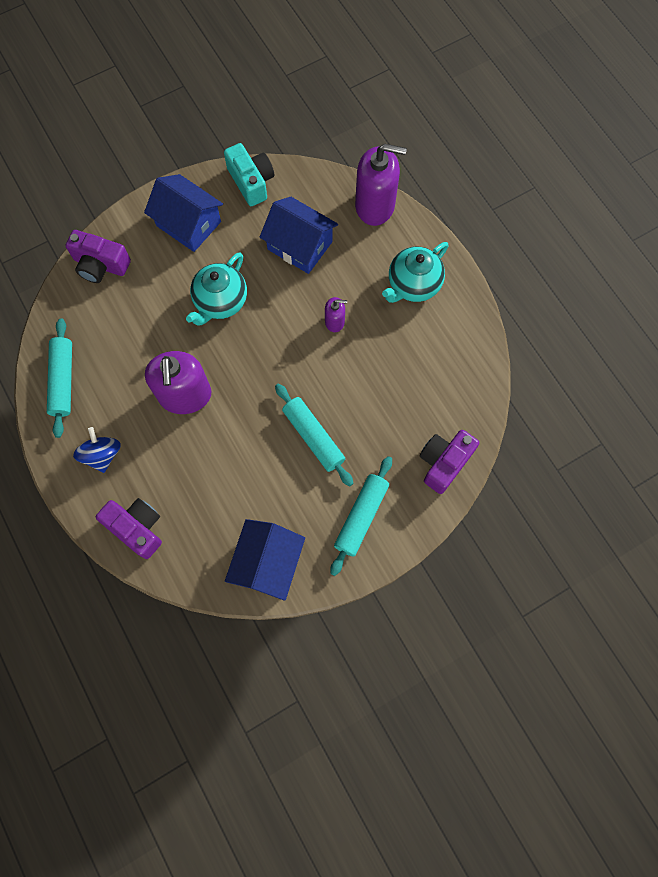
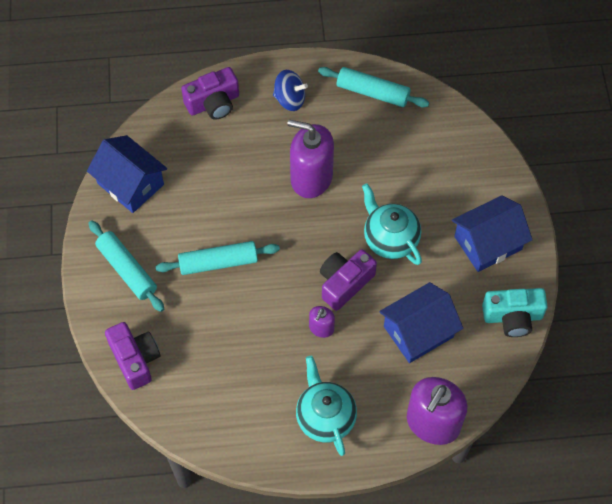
camera: 115 degrees right, 10 degrees down
(100, 265) = (475, 156): purple camera -> purple camera (344, 283)

